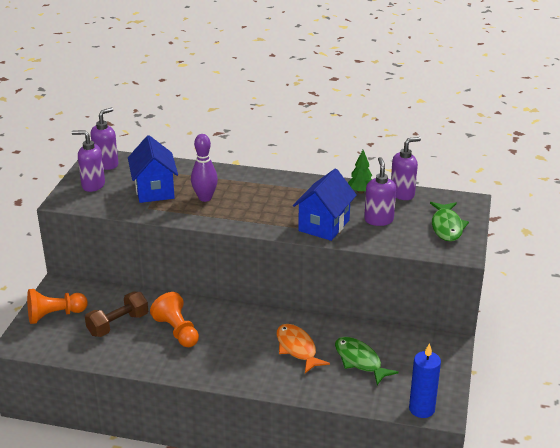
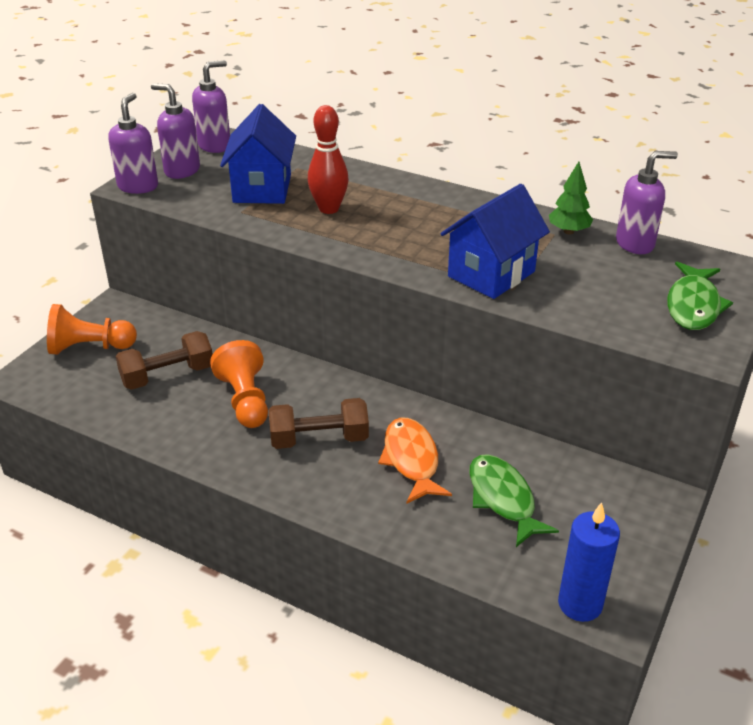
camera: 15 degrees right, 5 degrees up
(205, 198) = (329, 209): purple bowling pin -> red bowling pin
(235, 346) = (319, 439): none -> brown dumbbell
(378, 220) = (582, 278): purple soap dispenser -> purple soap dispenser (138, 186)

